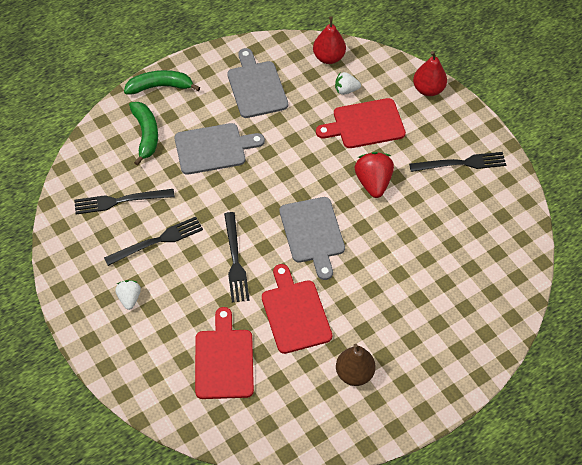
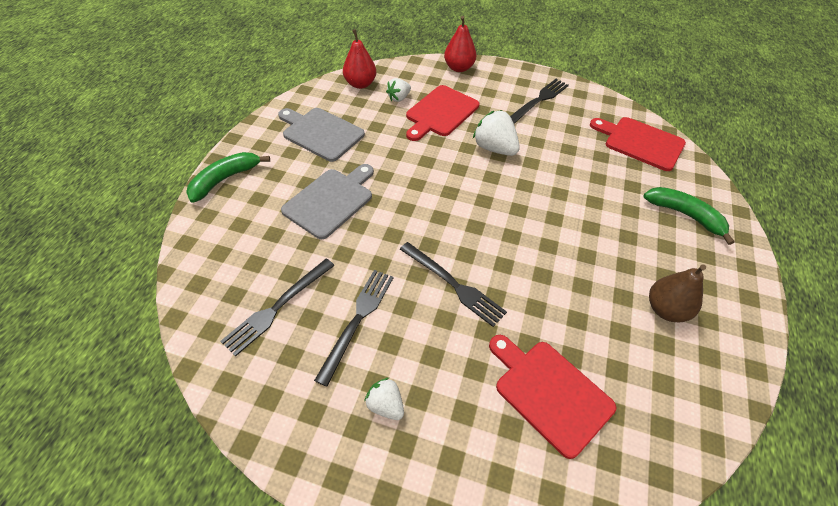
camera: 40 degrees left, 5 degrees down
(146, 134) = (248, 228): green banana -> green banana (685, 215)
(295, 313) = (558, 294): red cutting board -> red cutting board (640, 142)
(313, 233) = (493, 215): grey cutting board -> none
(373, 182) = (494, 148): red strawberry -> white strawberry

